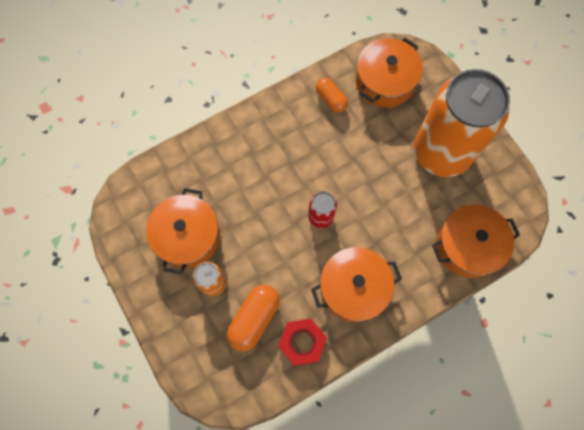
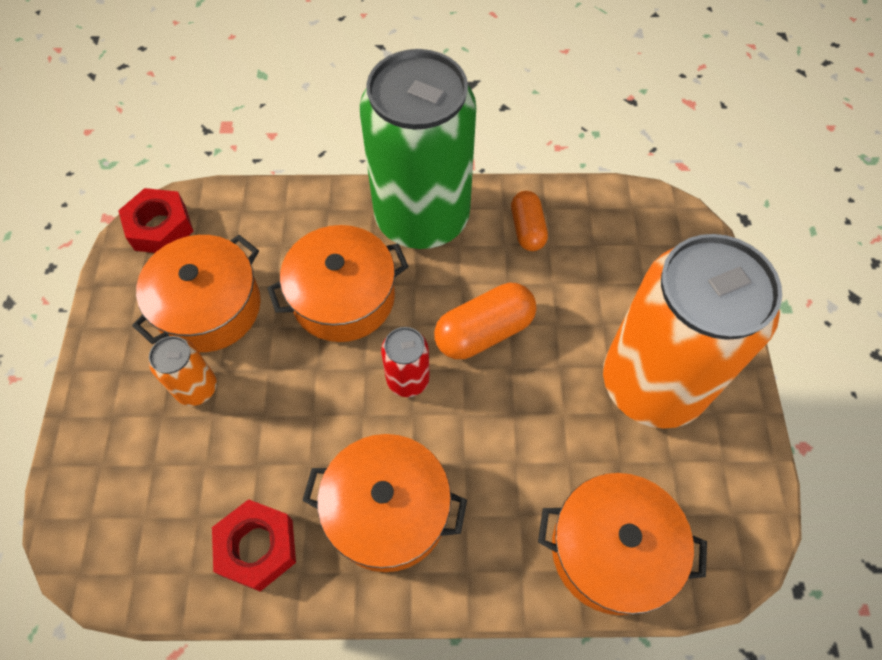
camera: 30 degrees right, 10 degrees down
(124, 206) = (160, 227): none -> red nut
(254, 319) = (215, 471): orange capsule -> orange capsule (484, 332)
(270, 122) = (422, 217): none -> green can
(385, 81) = (623, 243): orange pot -> orange pot (343, 297)

